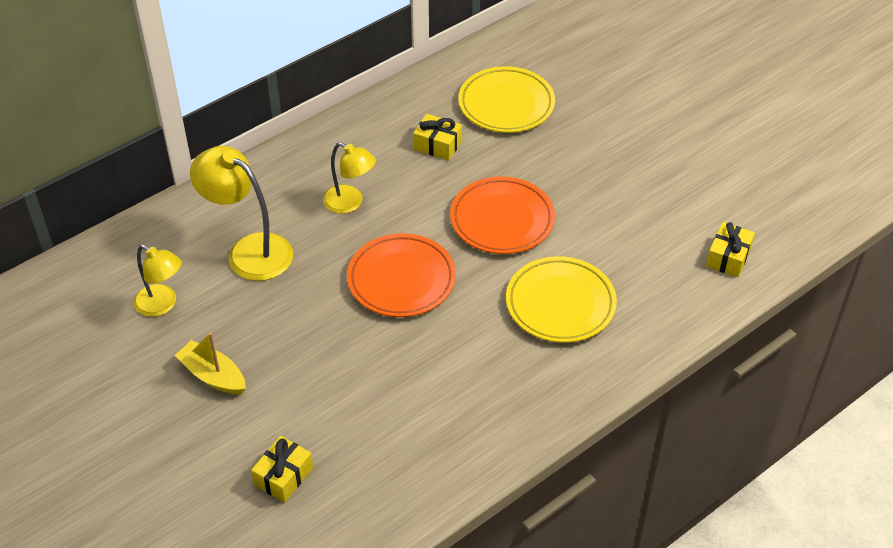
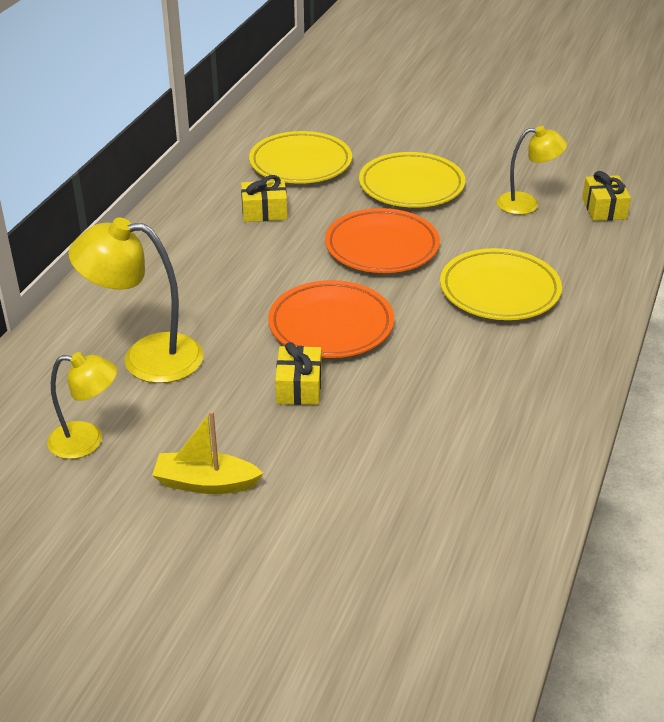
camera: 30 degrees left, 10 degrees down
(283, 476) = (371, 543): yellow gift -> yellow gift (299, 387)
(350, 203) = (219, 283): yellow lamp -> yellow lamp (527, 204)
(579, 165) = (411, 186): none -> yellow plate

